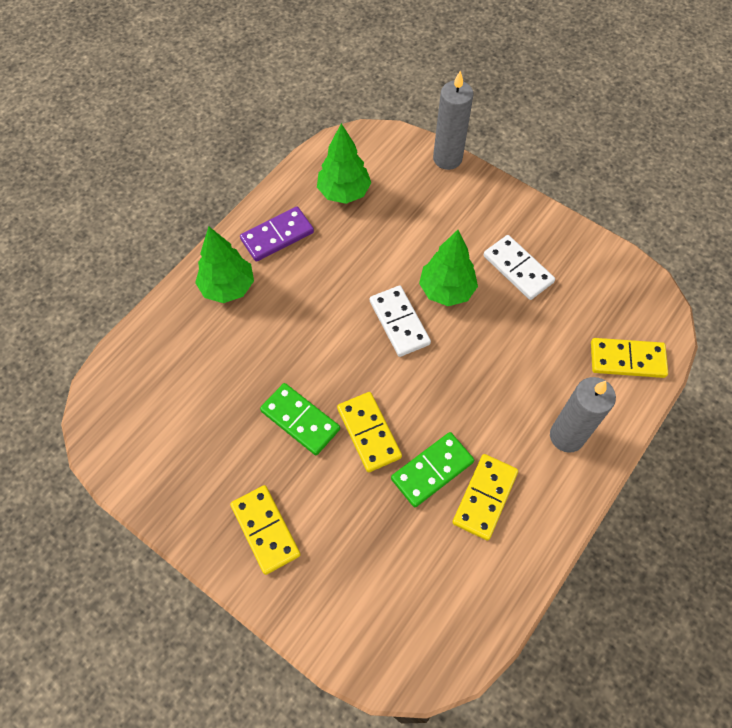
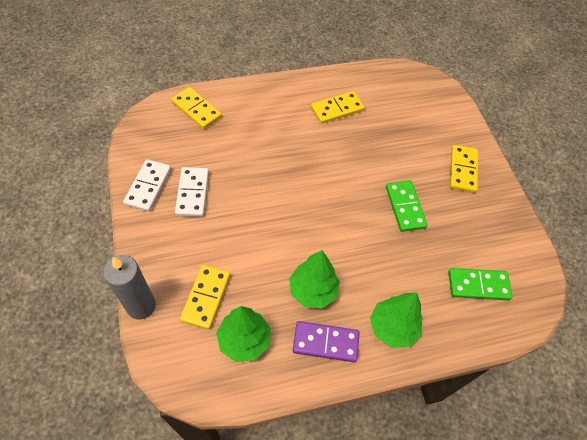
camera: 145 degrees left, 5 degrees down
(368, 433) = (370, 174): yellow domino -> yellow domino (206, 297)
(399, 322) = (297, 217): white domino -> white domino (148, 186)
(432, 470) = (352, 136): green domino -> green domino (478, 285)
(446, 290) = (249, 214): green tree -> green tree (313, 291)
(566, 436) = (269, 103): grey candle -> none

